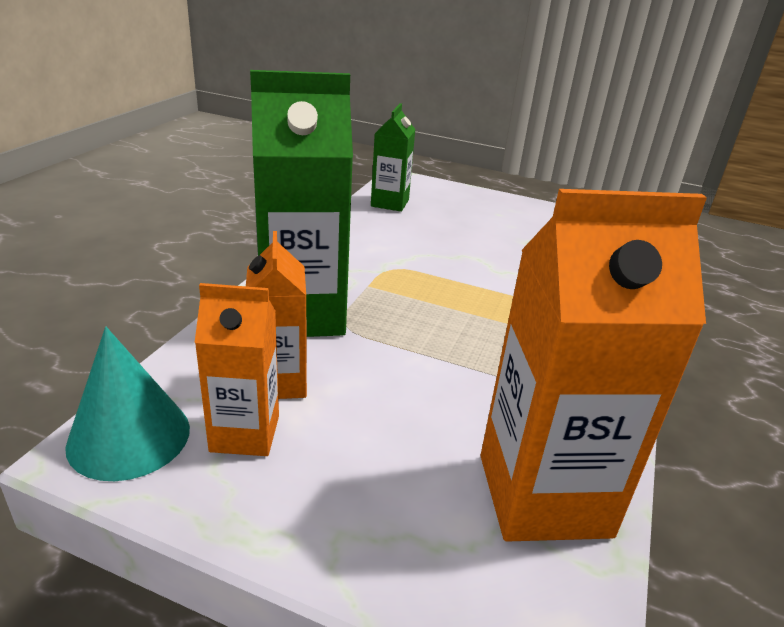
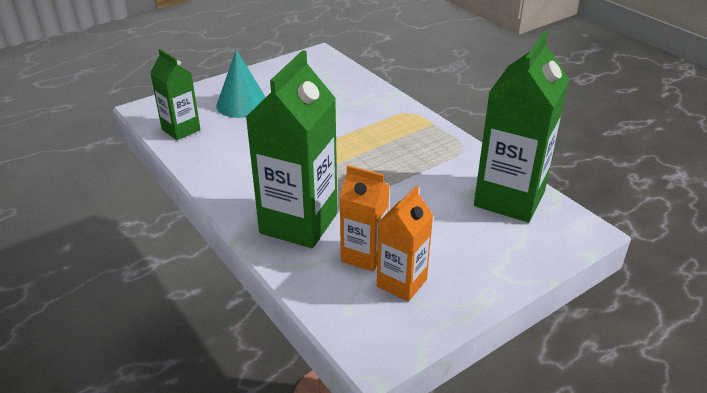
camera: 55 degrees left, 5 degrees up
(129, 436) = (372, 332): turquoise cone -> turquoise cone (242, 104)
(543, 495) = (509, 199): orange carton -> green carton

